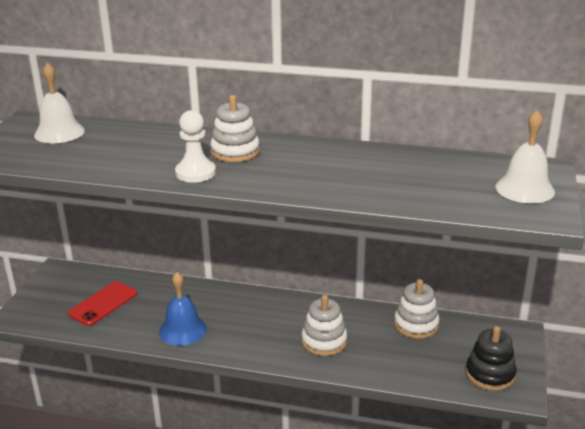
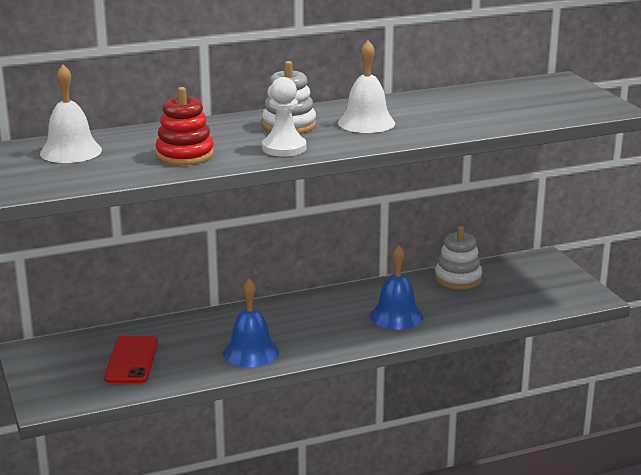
camera: 35 degrees left, 5 degrees down
(120, 158) = (185, 155): none -> red stacking toy
(324, 341) = (396, 316): white stacking toy -> blue bell
(490, 374) = (558, 293): black stacking toy -> none
(525, 189) = (569, 96): white bell -> white bell (366, 123)

